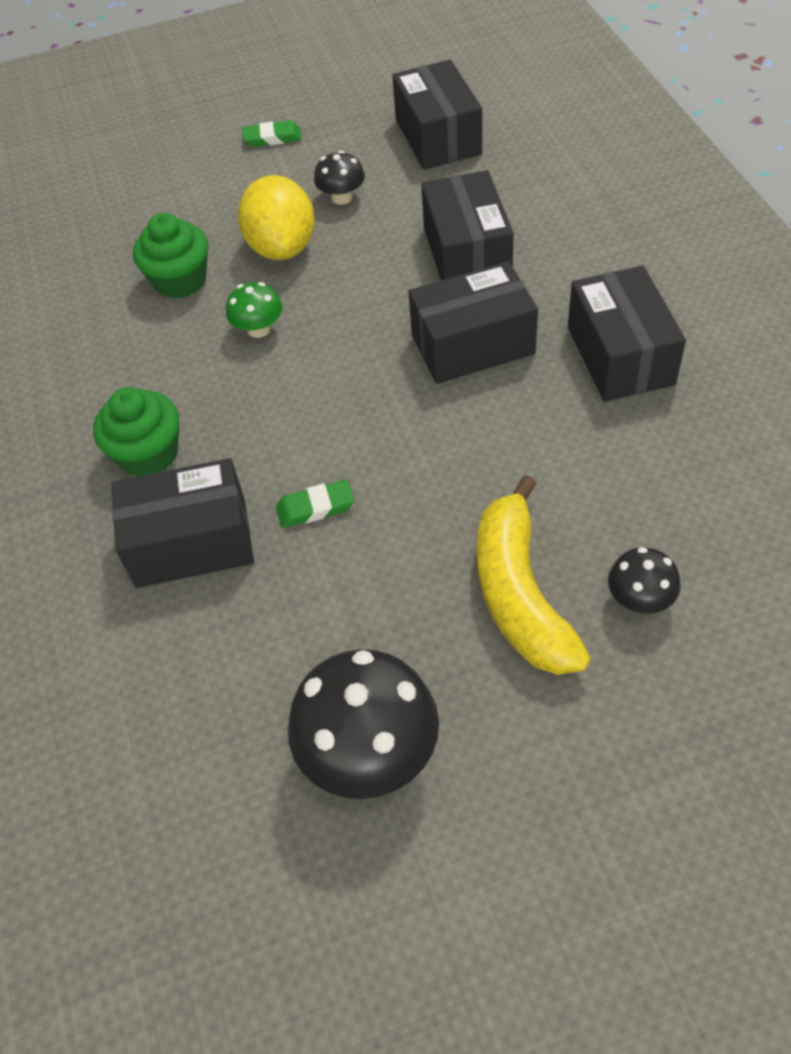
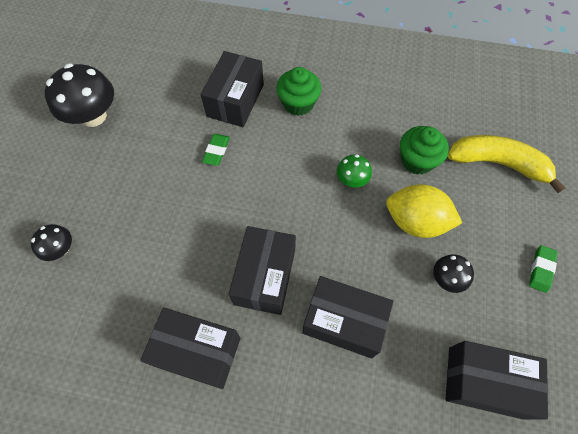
camera: 115 degrees right, 10 degrees up
(520, 594) = (106, 203): yellow banana -> yellow banana (498, 163)

